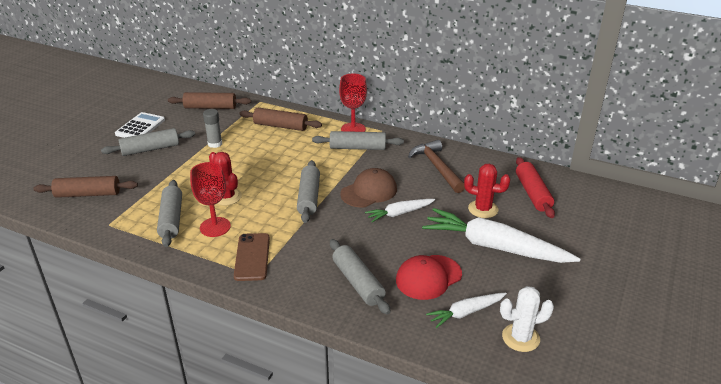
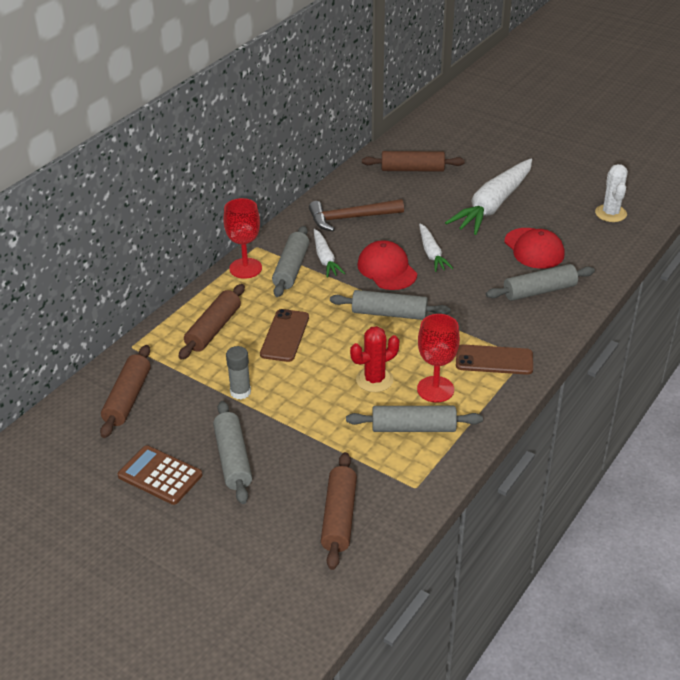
camera: 80 degrees left, 5 degrees up
(140, 127) = (160, 475): white calculator -> brown calculator
(276, 154) = (285, 336): none -> brown phone
(369, 191) = (387, 269): brown cap -> red cap
(466, 313) = (581, 235): white carrot -> white carrot (325, 259)
(483, 209) = (433, 202): red cactus -> none
(532, 193) = (412, 169): red rolling pin -> brown rolling pin

